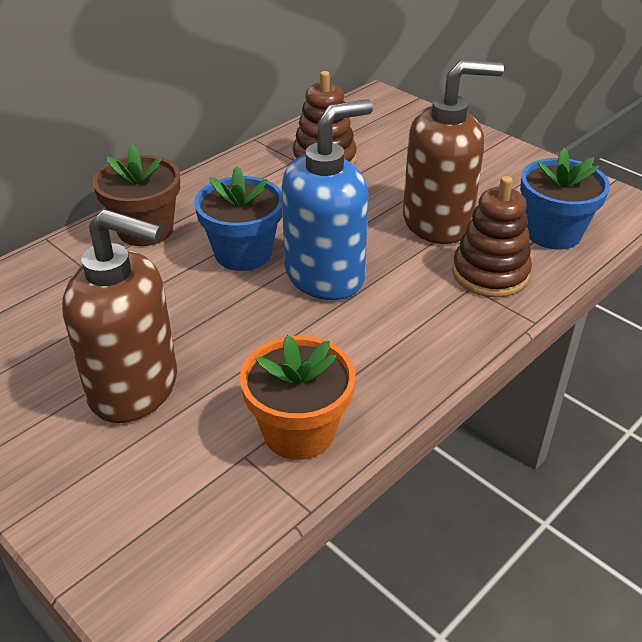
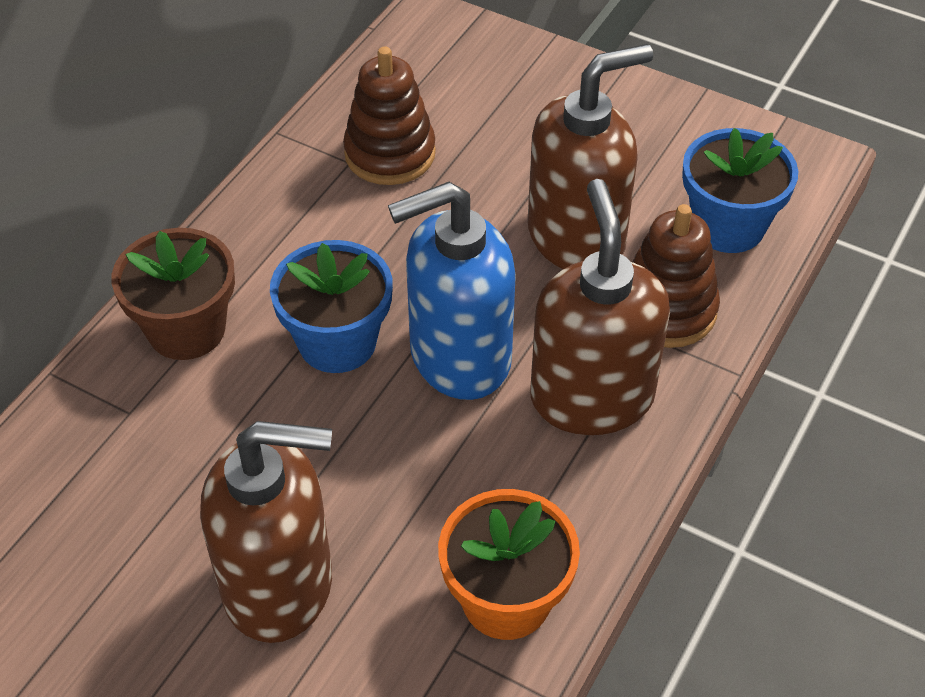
camera: 15 degrees left, 10 degrees up
(325, 275) = (459, 357): blue soap dispenser -> blue soap dispenser turned 150 degrees counterclockwise
(414, 316) = (591, 397): none -> brown soap dispenser

